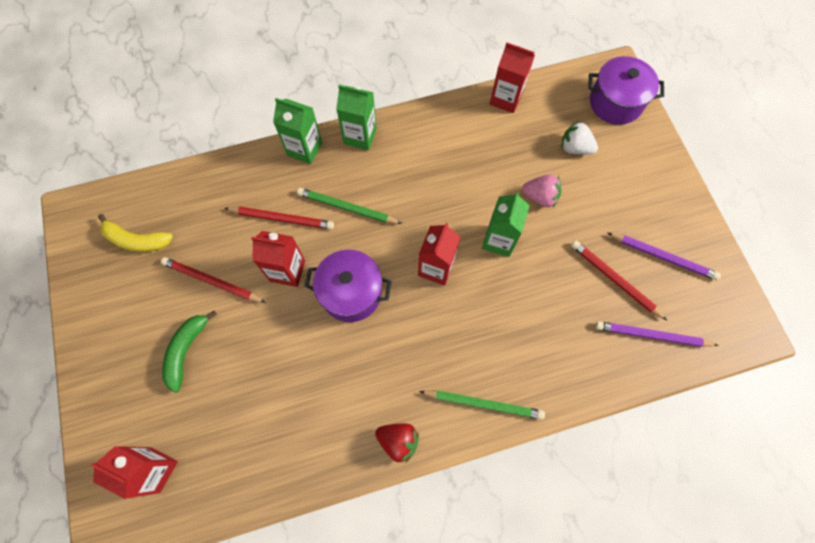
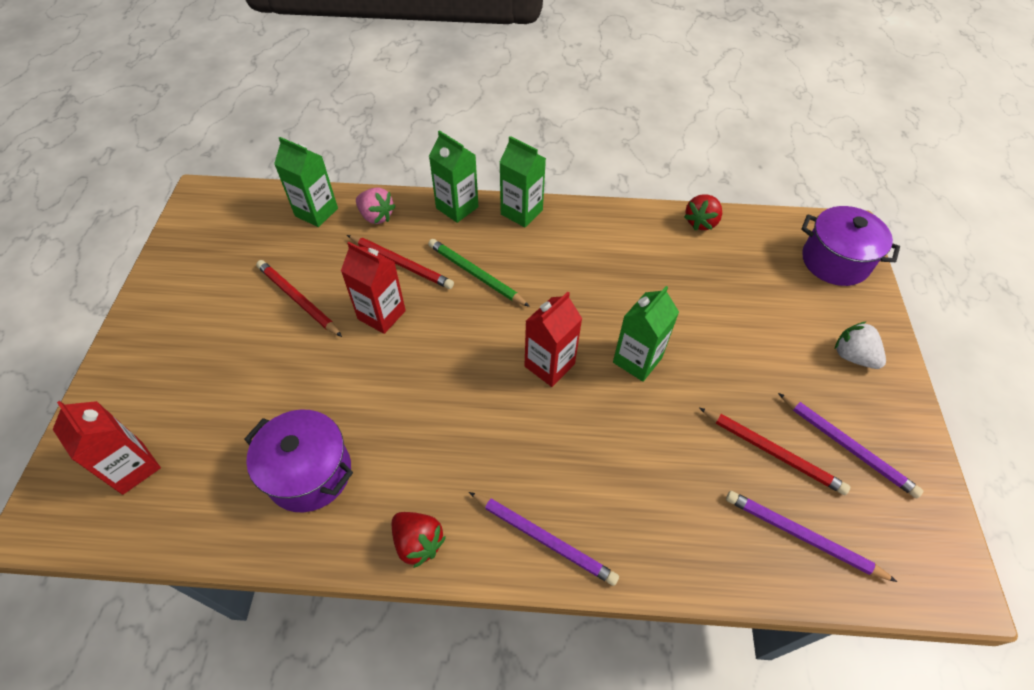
camera: 20 degrees right, 15 degrees down
(137, 240) = (245, 239): yellow banana -> none
(185, 193) = (316, 212): none -> green carton
(186, 350) = (234, 357): green banana -> none
(351, 293) = (440, 359): purple pot -> purple pot (309, 473)
(483, 404) = (543, 538): green pencil -> purple pencil
(505, 99) = (701, 222): red carton -> red strawberry
(540, 197) = (706, 330): pink strawberry -> pink strawberry (376, 216)
(575, 148) = (767, 292): white strawberry -> white strawberry (852, 356)
(615, 280) = (772, 452): red pencil -> red pencil turned 150 degrees clockwise

